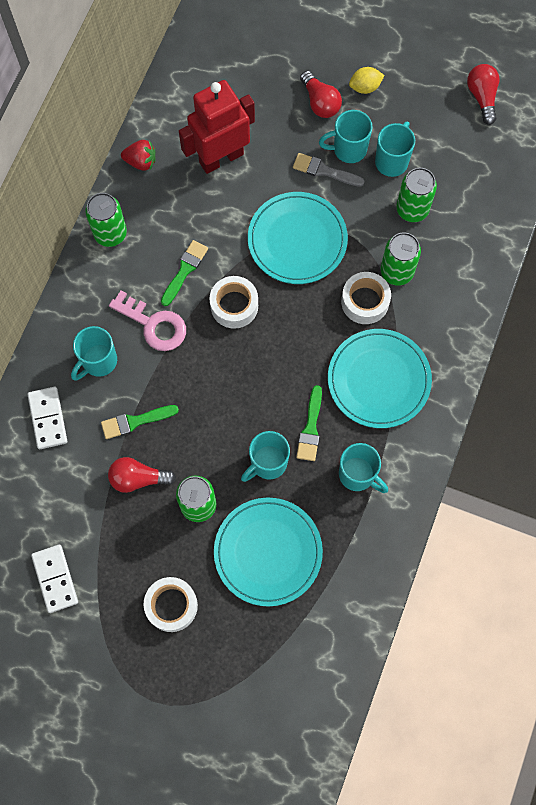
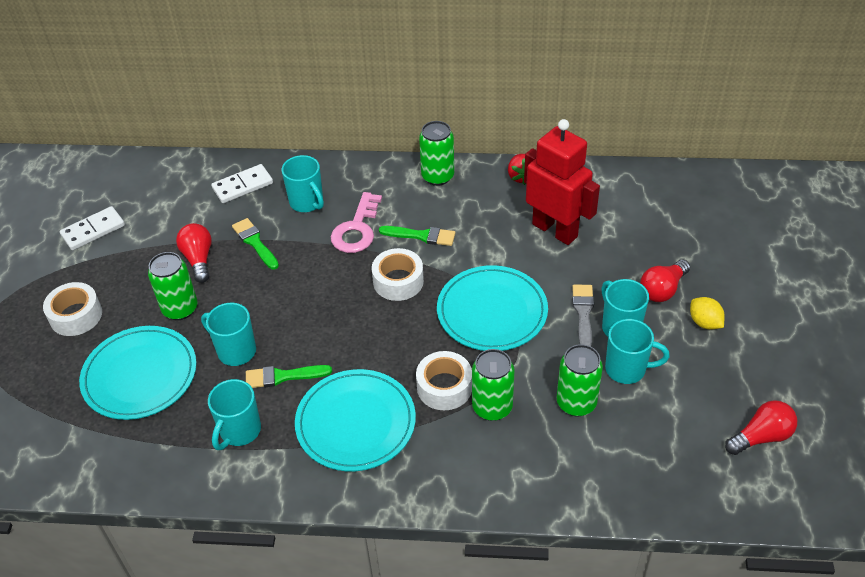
camera: 75 degrees right, 25 degrees down
(98, 361) = (307, 203): turquoise mug -> turquoise mug turned 150 degrees counterclockwise

